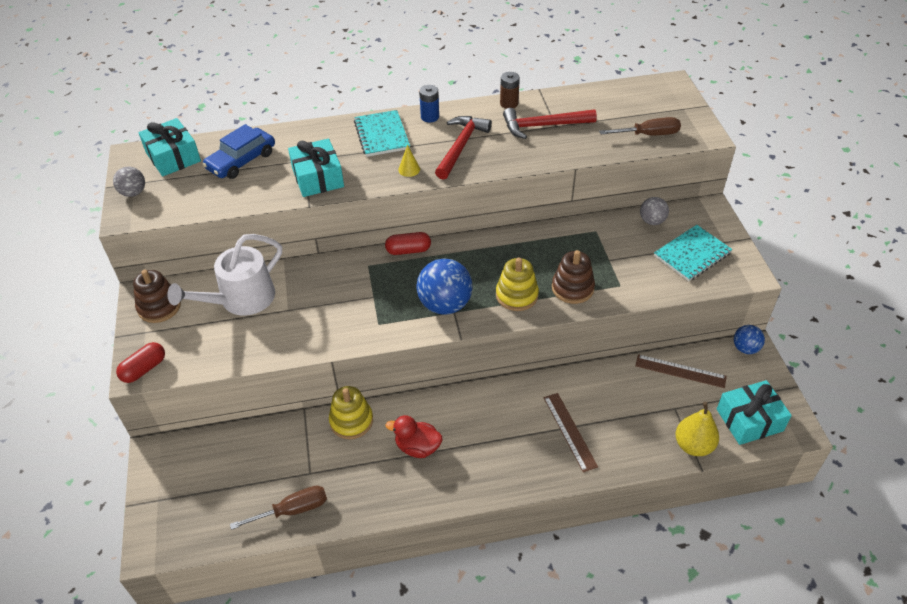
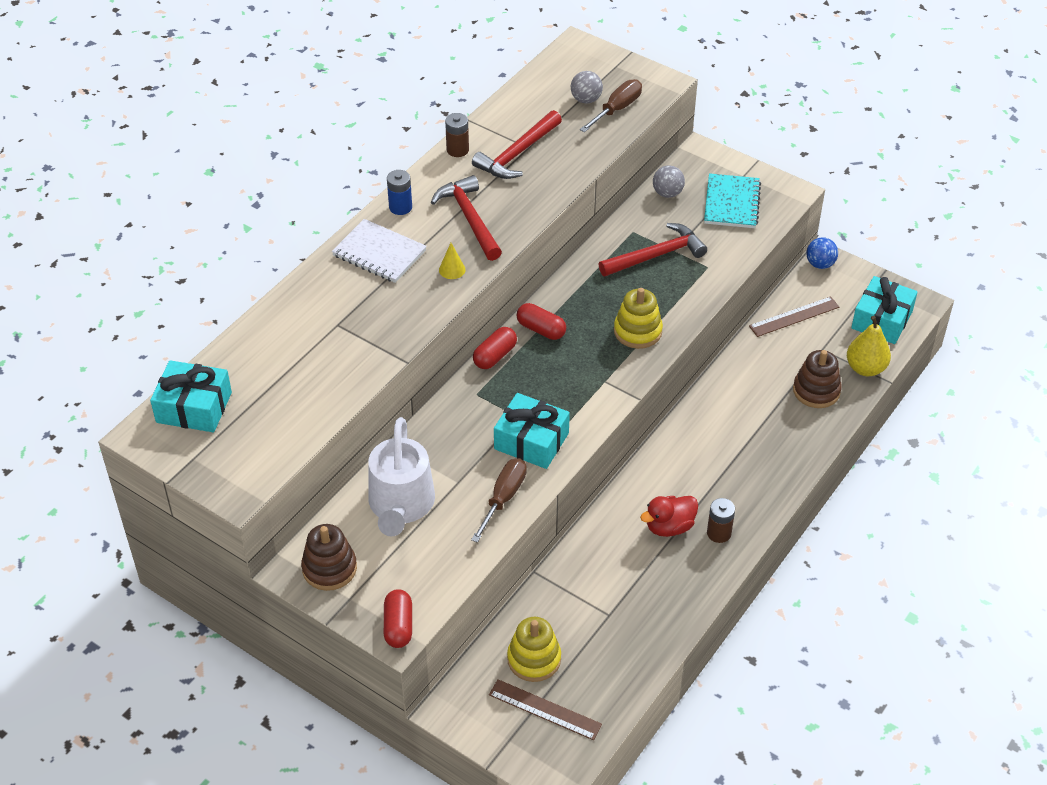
camera: 45 degrees left, 0 degrees up
(133, 193) = (208, 467): grey ball -> grey ball (586, 99)
(241, 161) = (274, 365): blue car -> none
(292, 510) = (633, 652): brown screwdriver -> brown screwdriver (503, 498)
(318, 177) = (376, 331): turquoise gift -> turquoise gift (531, 441)
(351, 421) = (589, 549): yellow stacking toy -> yellow stacking toy (534, 659)
(381, 135) = (379, 253): turquoise notebook -> white notebook
(443, 478) = (719, 533): none -> brown battery
(445, 305) = (589, 380): blue ball -> none
(457, 253) = (541, 329): none -> red capsule
(569, 431) = (768, 425): brown ruler -> brown ruler (544, 710)
(572, 288) = (674, 294): brown stacking toy -> brown stacking toy (816, 391)
(593, 255) = (656, 255): none -> red hammer

